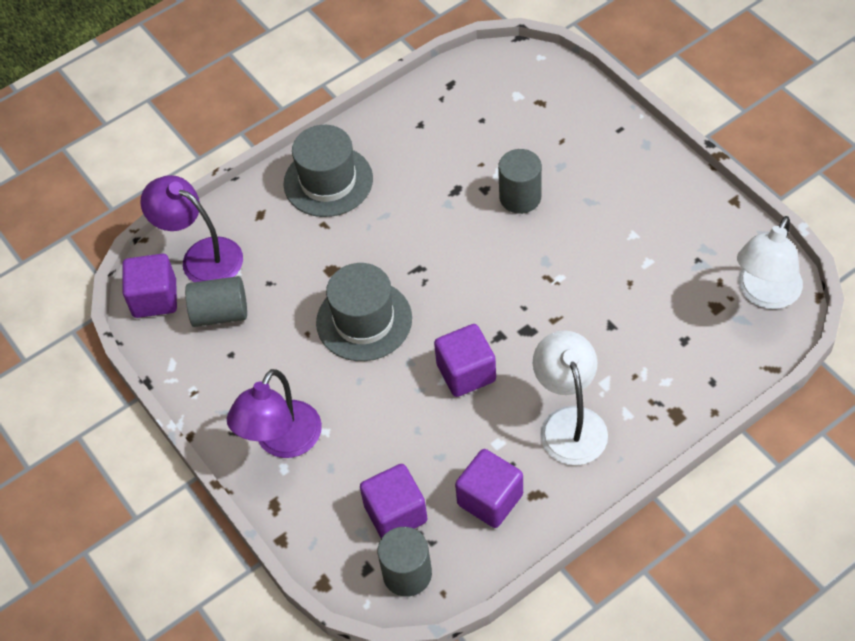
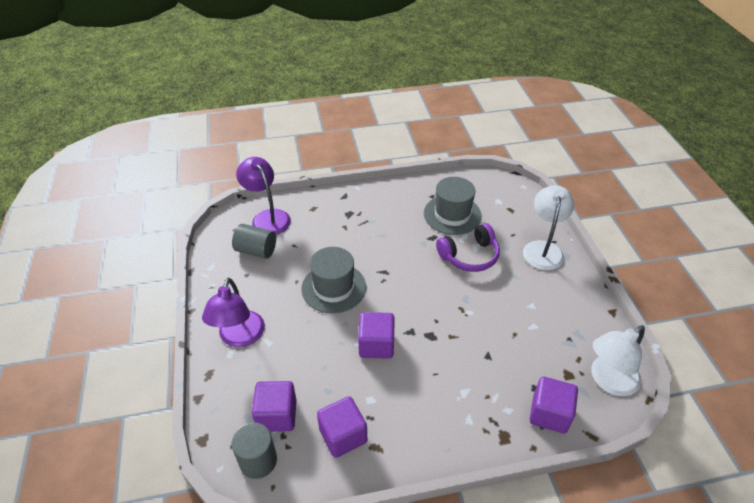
camera: 20 degrees right, 10 degrees down
(155, 298) = (227, 229): purple cube -> purple cube (549, 414)
(282, 442) = (239, 337): purple lamp -> purple lamp turned 45 degrees counterclockwise
(328, 181) = (361, 205): grey hat -> grey hat (452, 214)
(520, 197) = (469, 256): grey cylinder -> purple headphones
(569, 422) = (425, 408): white lamp -> white lamp (543, 249)

